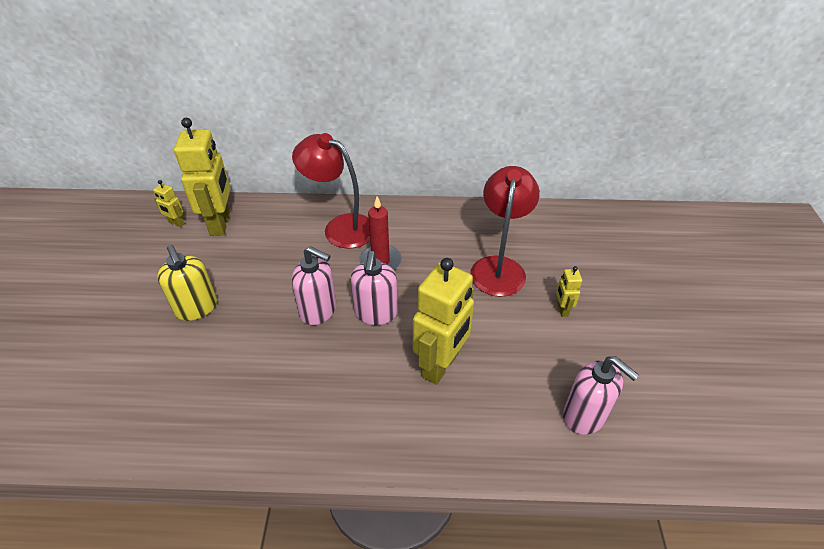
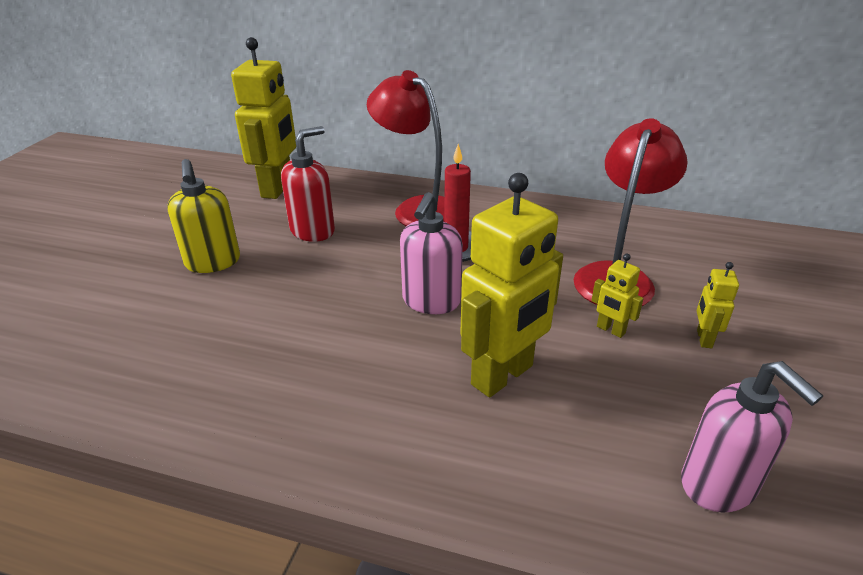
camera: 15 degrees right, 10 degrees down
(176, 223) = (229, 182): yellow robot -> yellow robot (610, 330)
(265, 263) = (313, 231): none -> red soap dispenser
(318, 310) = (358, 287): pink soap dispenser -> none

